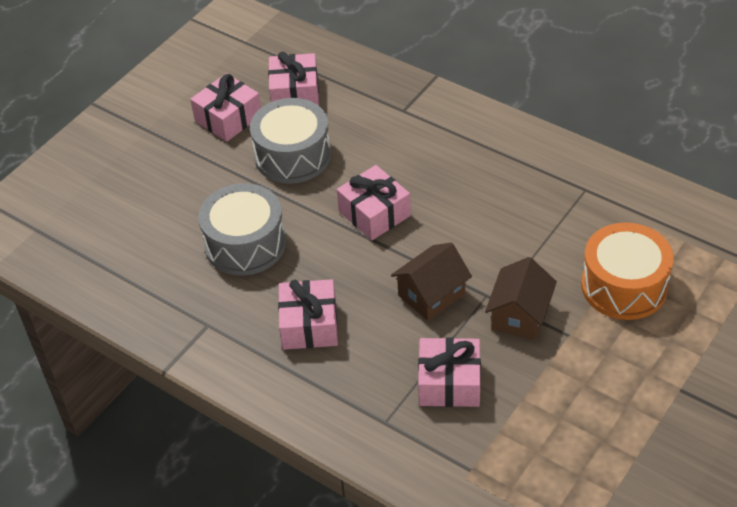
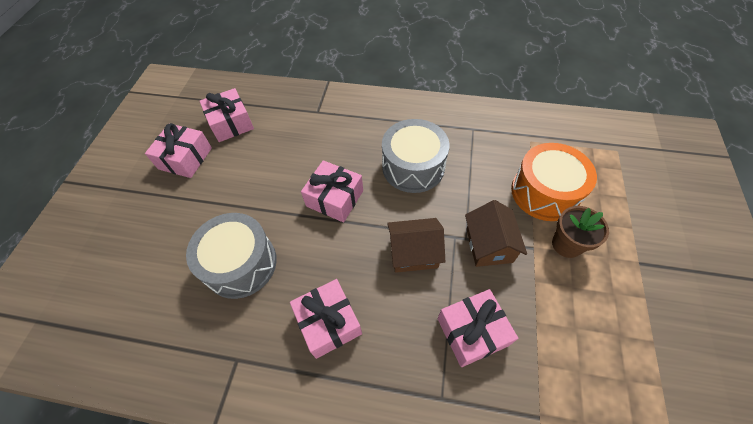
camera: 25 degrees left, 10 degrees up
(292, 156) = (249, 172): grey drum -> grey drum (413, 167)
(431, 295) = (414, 253): brown house -> brown house turned 60 degrees clockwise
(609, 344) = (566, 244): none -> brown flower pot

